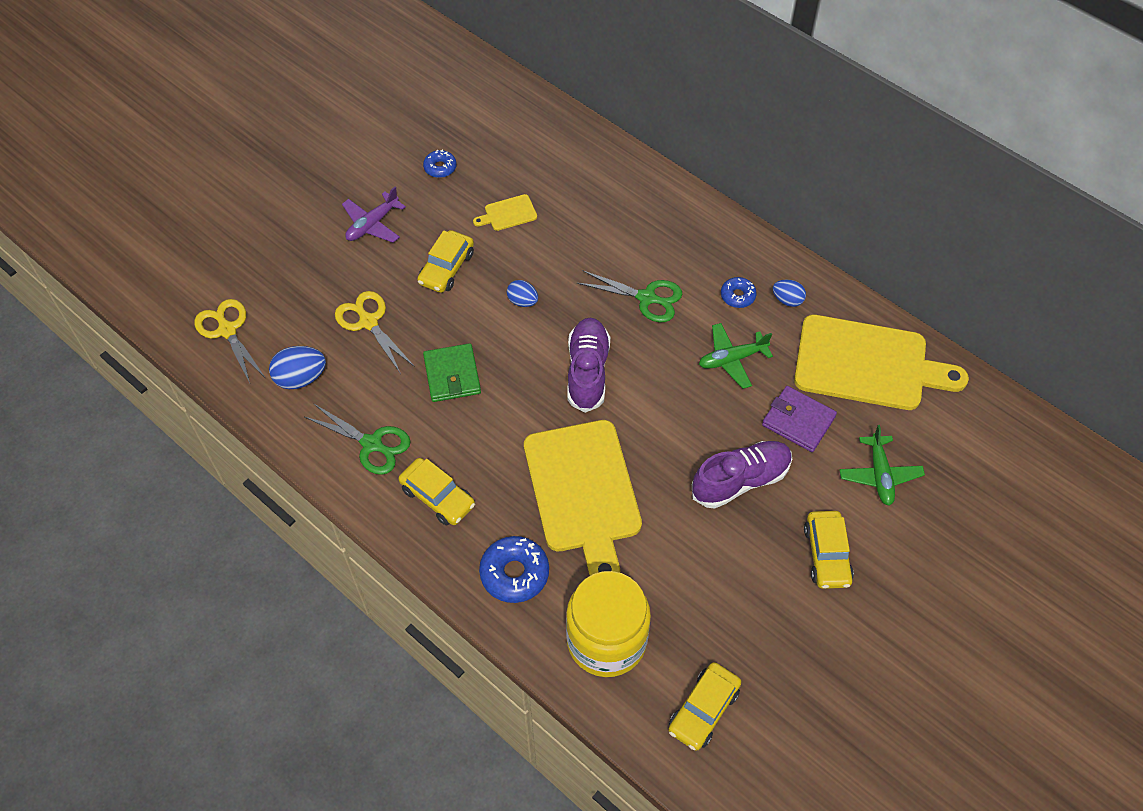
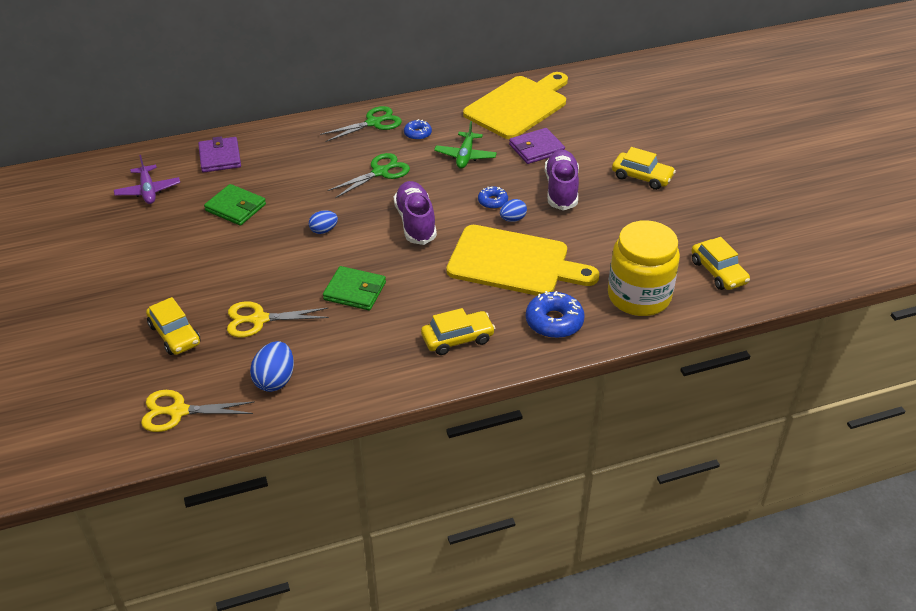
camera: 60 degrees left, 15 degrees down
(371, 444) = (378, 359): green scissors -> green scissors (373, 123)
(372, 224) = (164, 283): purple plane -> purple plane (148, 191)
(440, 167) = (150, 226): blue donut -> blue donut (492, 201)
(446, 268) = (252, 258): yellow car -> yellow car (175, 334)
(508, 213) = (235, 207): yellow cutting board -> green wallet
(573, 157) = (220, 157): none -> purple wallet
(587, 371) = (415, 222): purple shoe -> purple shoe turned 45 degrees clockwise
(787, 300) = (441, 116): blue egg -> blue egg (512, 219)
(879, 475) = (601, 134): green plane -> none

